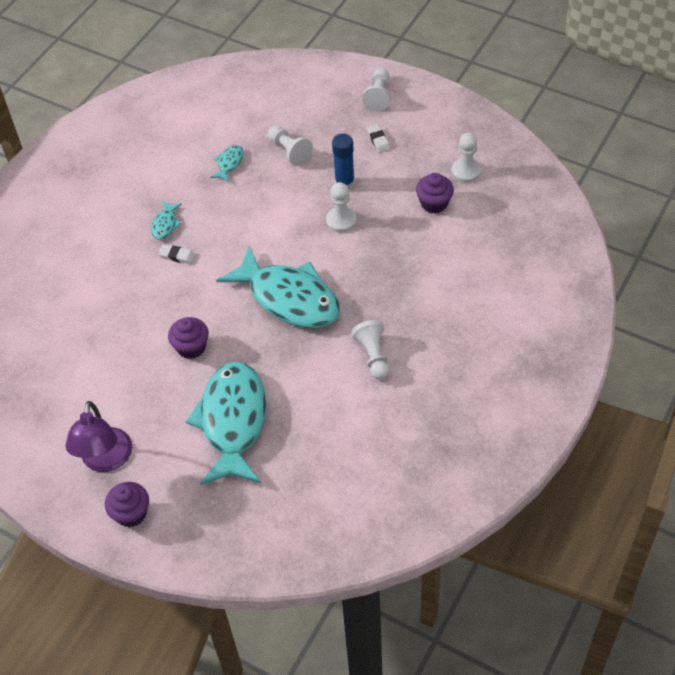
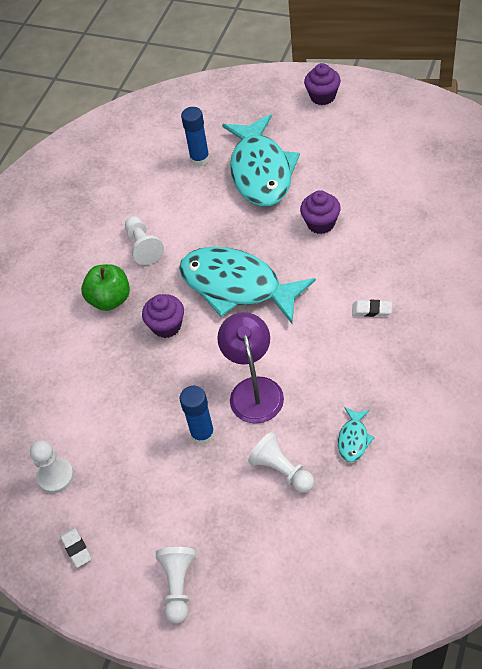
camera: 175 degrees right, 0 degrees up
(106, 460) = (360, 125): purple lamp -> purple lamp (254, 390)
(165, 224) = (400, 344): turquoise fish -> none
(296, 452) = (200, 159): none -> blue glue stick
(341, 220) = (198, 383): white pawn -> none
(378, 140) = (169, 507): white eraser -> white eraser (76, 548)
(412, 306) = (110, 299): none -> green apple
(434, 203) = (93, 424): purple cupcake -> purple cupcake (166, 326)

